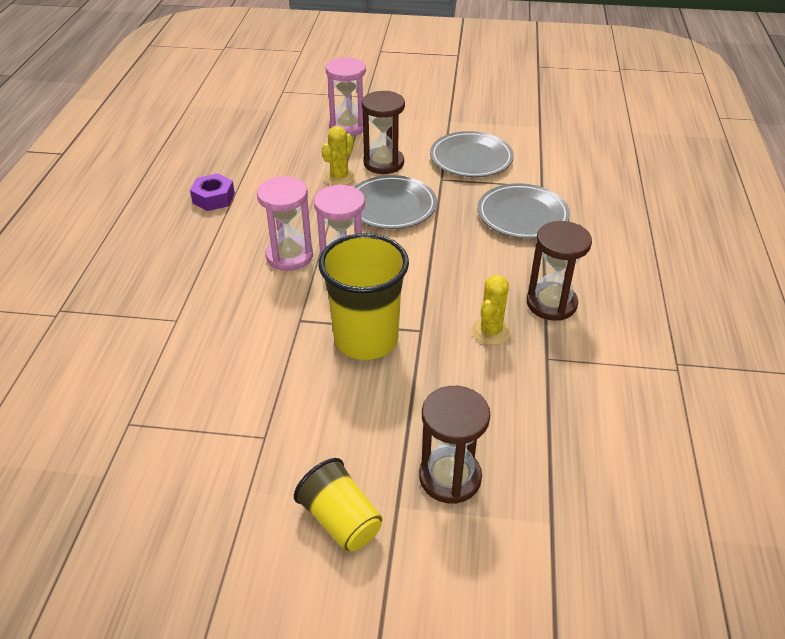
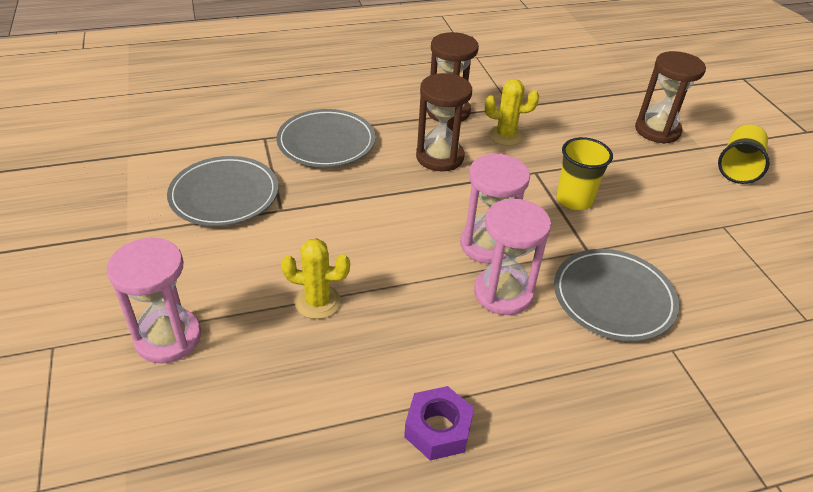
camera: 115 degrees left, 0 degrees up
(366, 340) = (574, 200): yellow cup -> yellow cup, size x0.60
(383, 163) = (264, 268): brown hourglass -> brown hourglass (439, 157)
(391, 206) = (359, 236): grey plate -> grey plate (613, 298)

